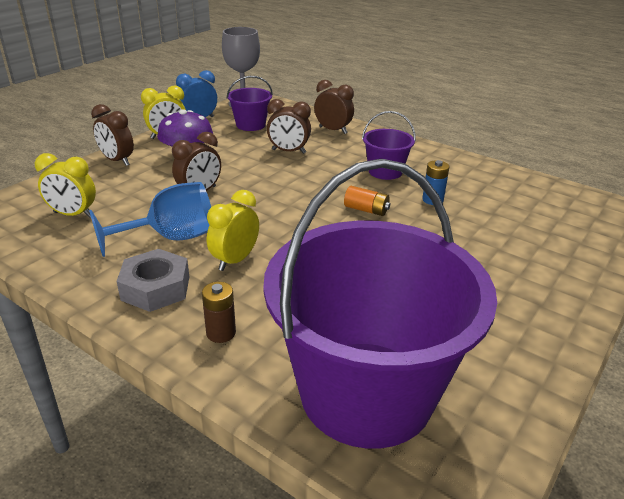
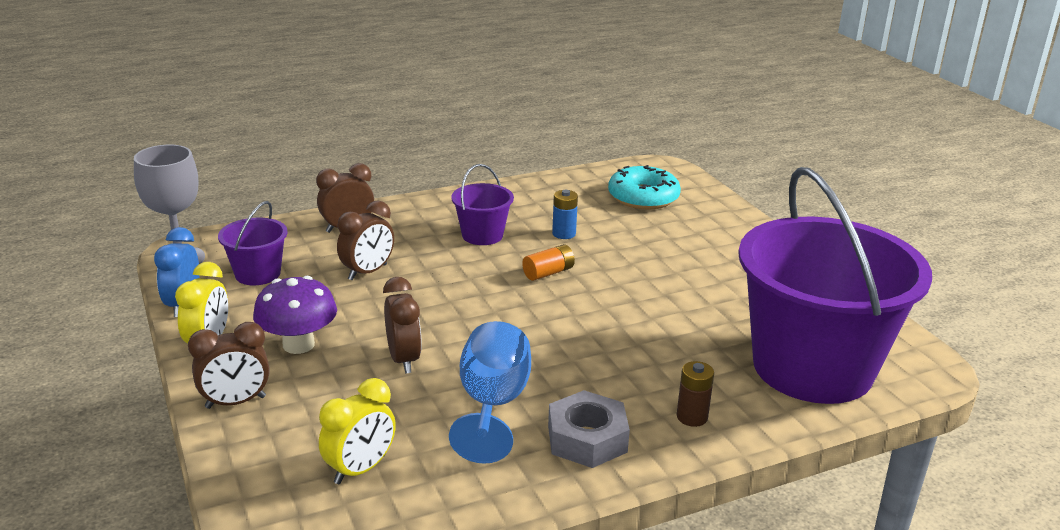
camera: 60 degrees left, 5 degrees down
(235, 260) = (575, 376): yellow clock -> none
(549, 217) = (643, 197): none -> turquoise donut

